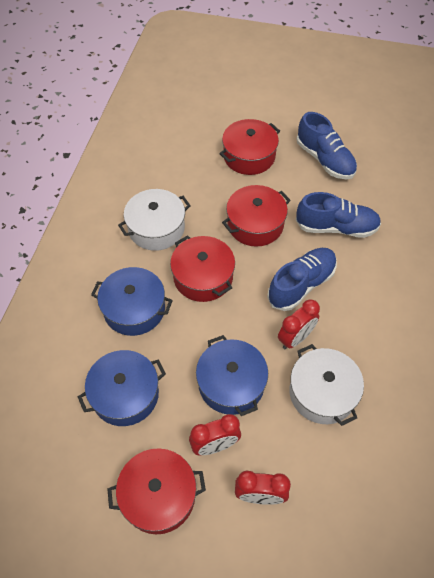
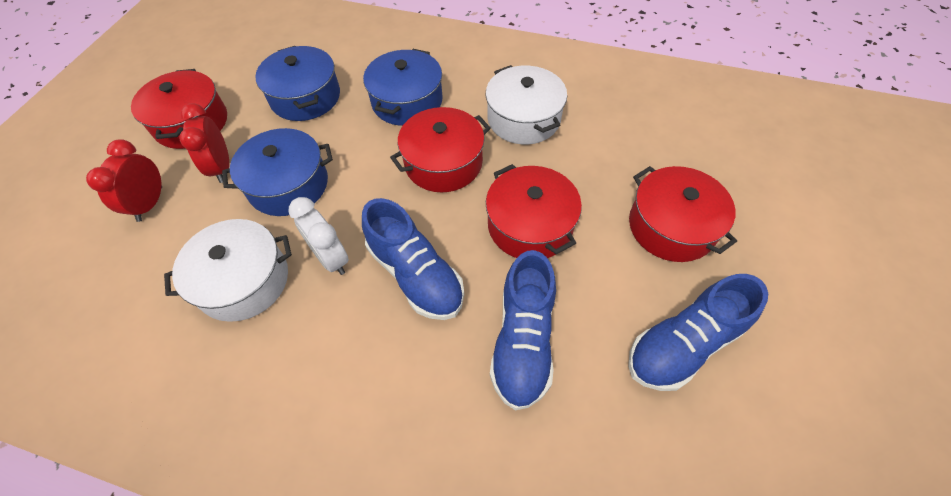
camera: 95 degrees right, 0 degrees up
(295, 338) = (331, 258): red clock -> white clock

